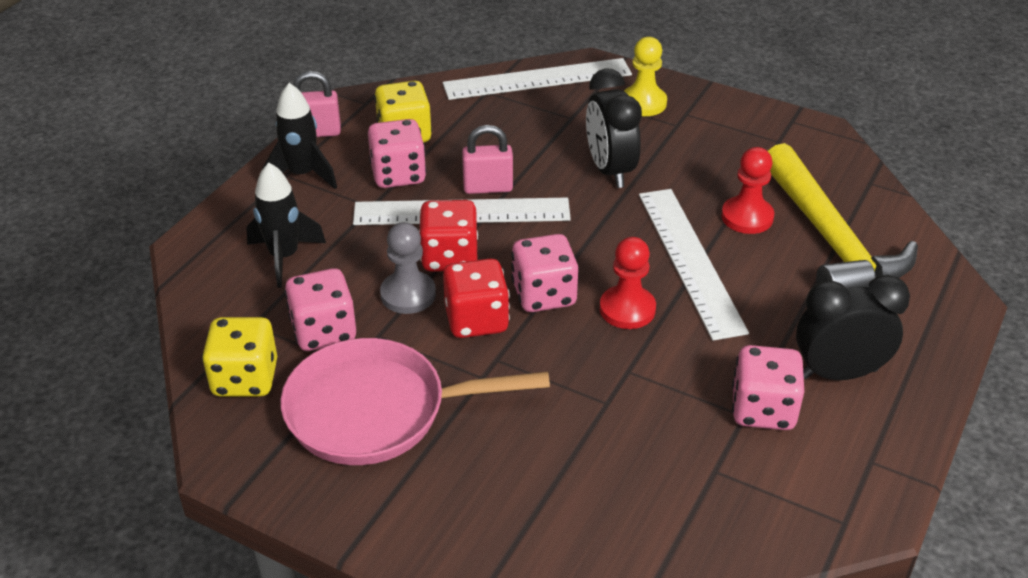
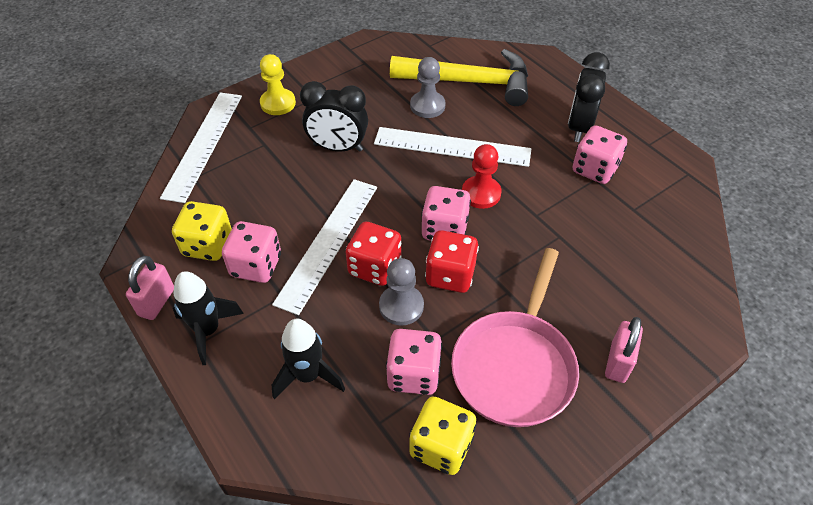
camera: 65 degrees left, 10 degrees up
(488, 187) = (310, 218): pink padlock -> pink padlock (618, 362)
(747, 217) = (427, 106): red pawn -> grey pawn

